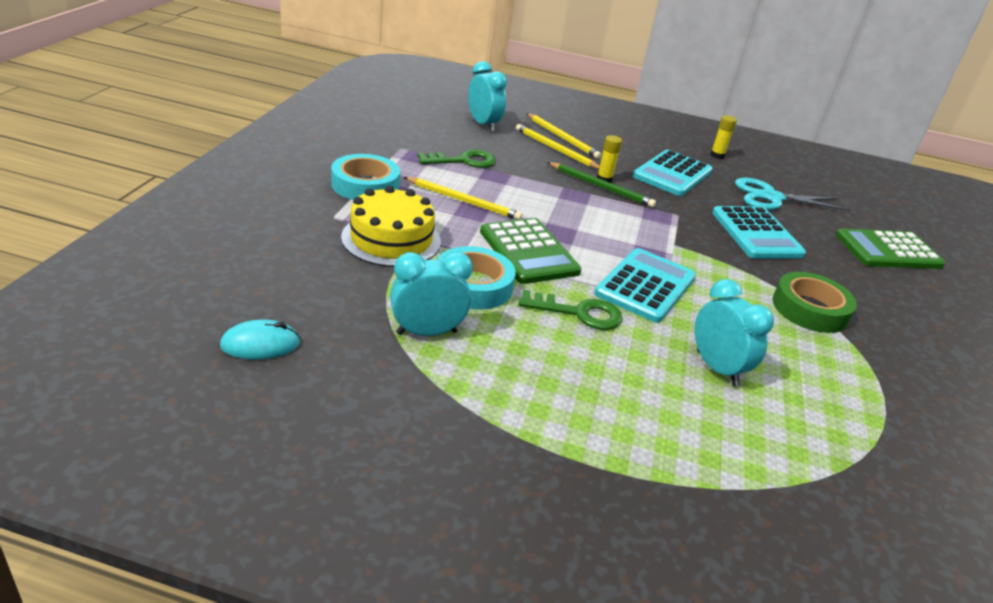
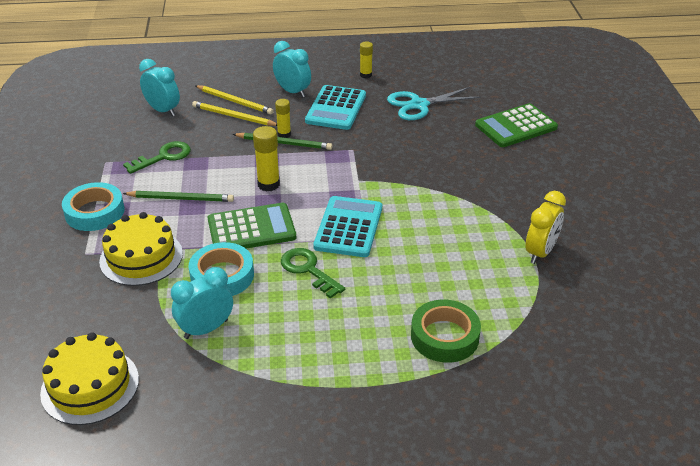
camera: 15 degrees left, 5 degrees up
(260, 344) = (90, 386): turquoise mouse -> yellow cake
(463, 201) = (181, 198): yellow pencil -> green pencil
(529, 252) = (251, 229): green calculator -> green calculator turned 60 degrees counterclockwise
(567, 217) = (268, 184): none -> yellow glue stick
(578, 313) = (308, 270): green key -> green key turned 120 degrees counterclockwise
(717, 368) = (419, 279): turquoise clock -> turquoise clock (293, 92)
(756, 234) = (416, 146): turquoise calculator -> none
(810, 309) = (471, 203): green tape -> green tape (444, 336)
(894, 392) = (540, 252): none -> yellow clock

